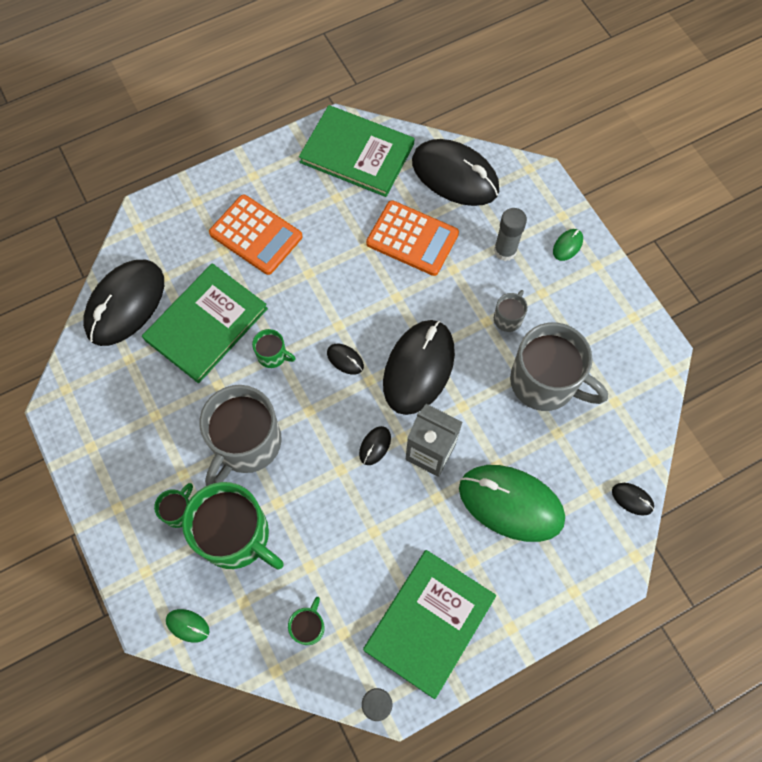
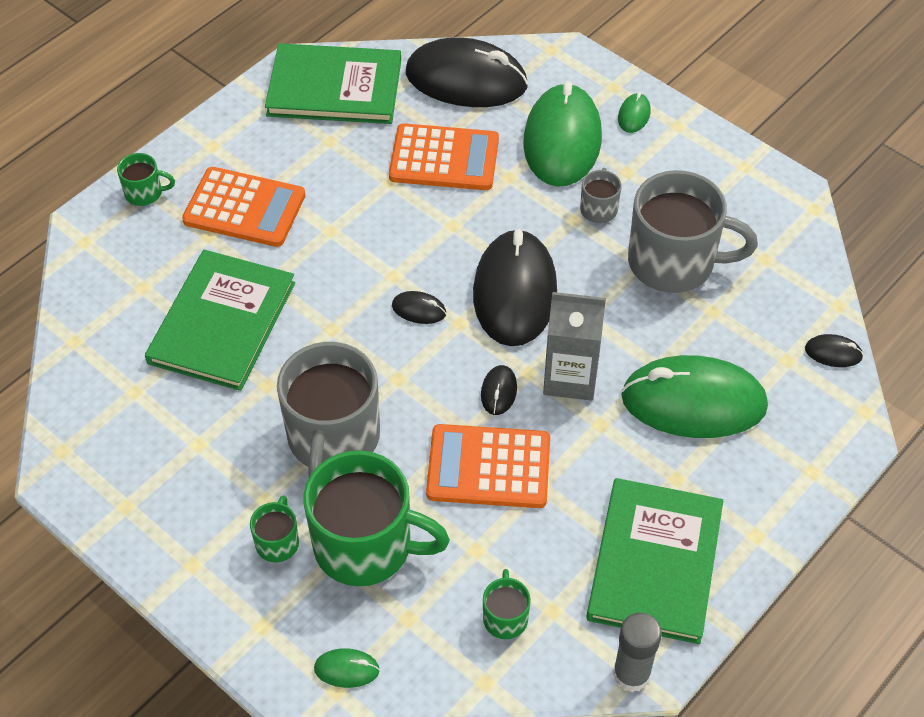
camera: 20 degrees left, 15 degrees down
(125, 304) = (104, 331): black mouse -> none
(272, 355) = (324, 332): green mug -> green mug (145, 193)
(344, 504) = (488, 467): none -> orange calculator
(505, 251) = (562, 140): grey glue stick -> green mouse

